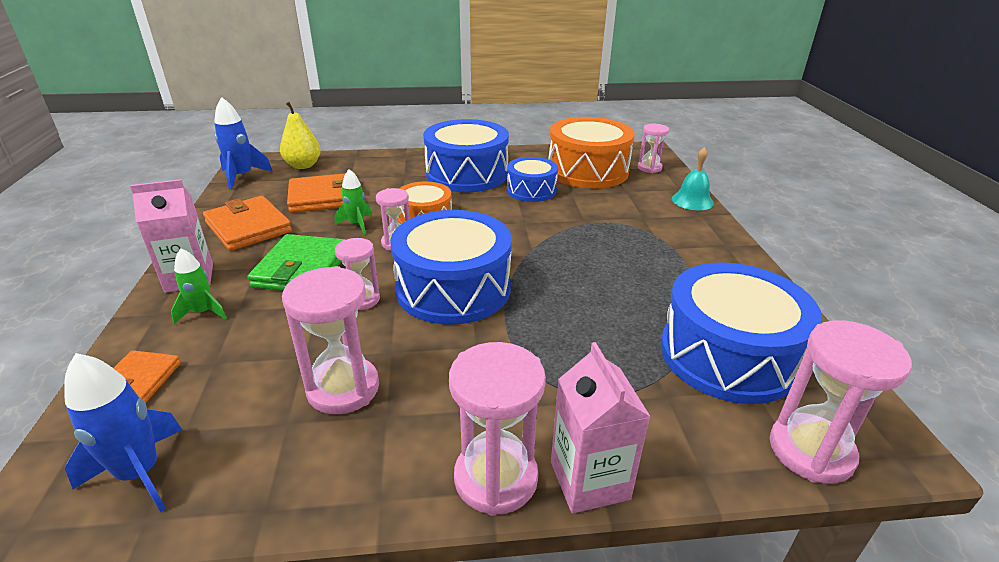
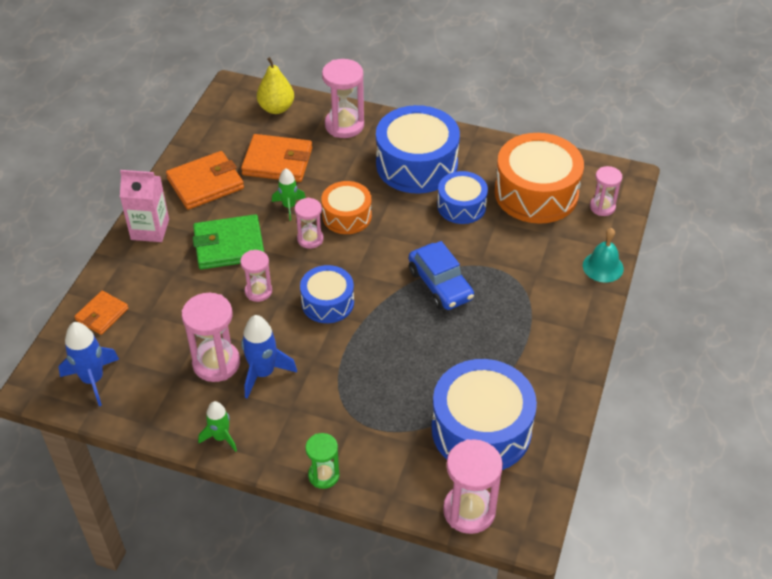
camera: 25 degrees right, 15 degrees up
(203, 312) = (151, 268): green rocket -> green rocket (221, 437)
(242, 177) = (220, 111): blue rocket -> blue rocket (263, 373)
(248, 227) = (205, 183): orange wallet -> orange wallet turned 75 degrees clockwise
(302, 268) = (229, 245): green wallet -> green wallet turned 45 degrees clockwise
(453, 288) = (327, 302): blue drum -> blue drum, size x0.58
(496, 478) = (273, 454): pink hourglass -> pink hourglass (344, 125)
(562, 245) = (440, 284): none -> blue car
(589, 480) = (323, 475): pink carton -> green hourglass

